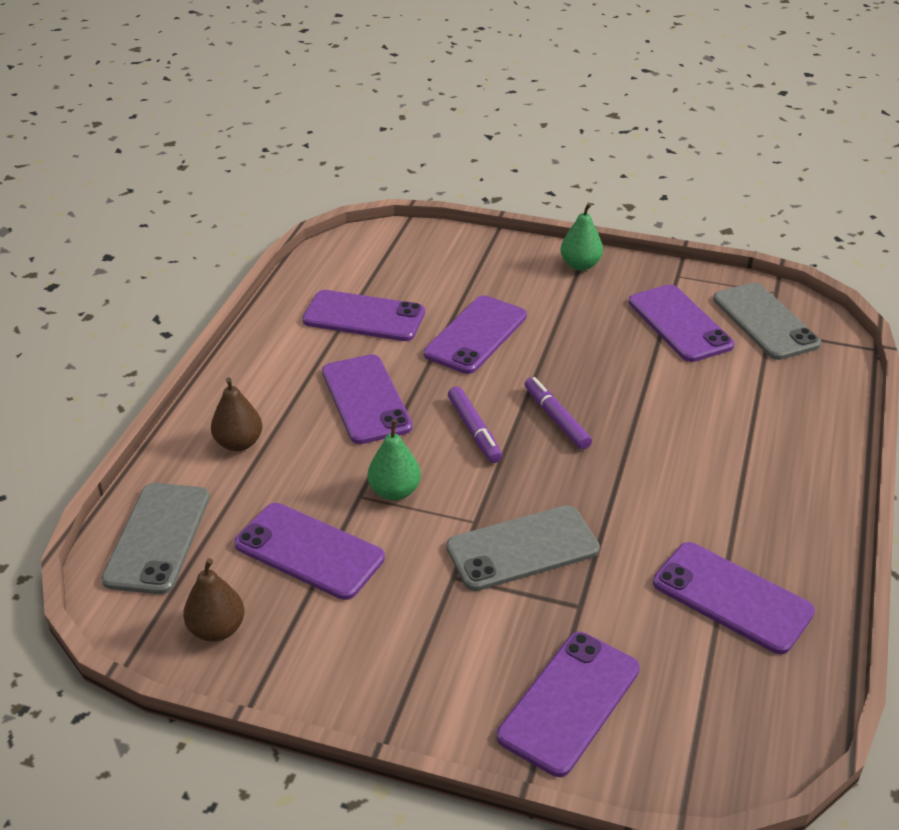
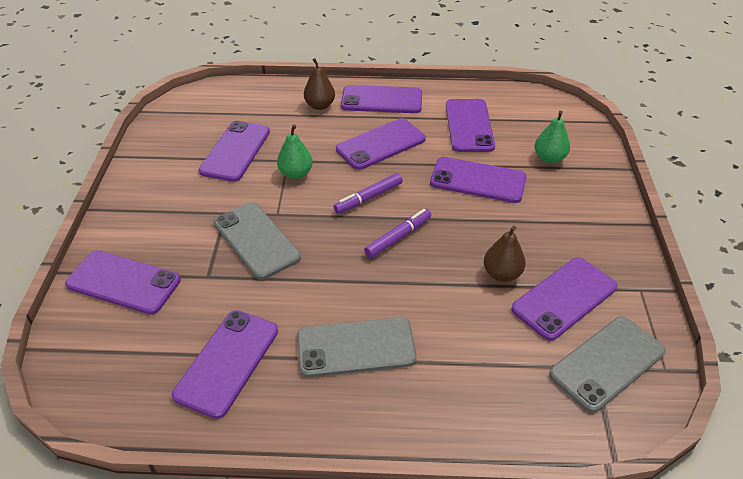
camera: 75 degrees right, 5 degrees up
(158, 538) = (235, 98): grey phone -> grey phone (356, 347)
(217, 629) = (171, 133): brown pear -> brown pear (501, 274)
(261, 379) = (381, 100): none -> purple phone
(580, 265) = (610, 223): green pear -> green pear (549, 158)

